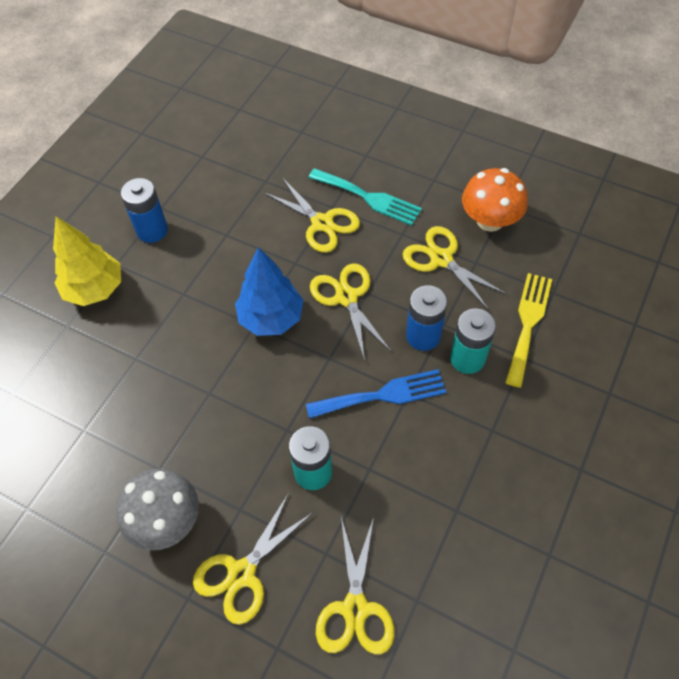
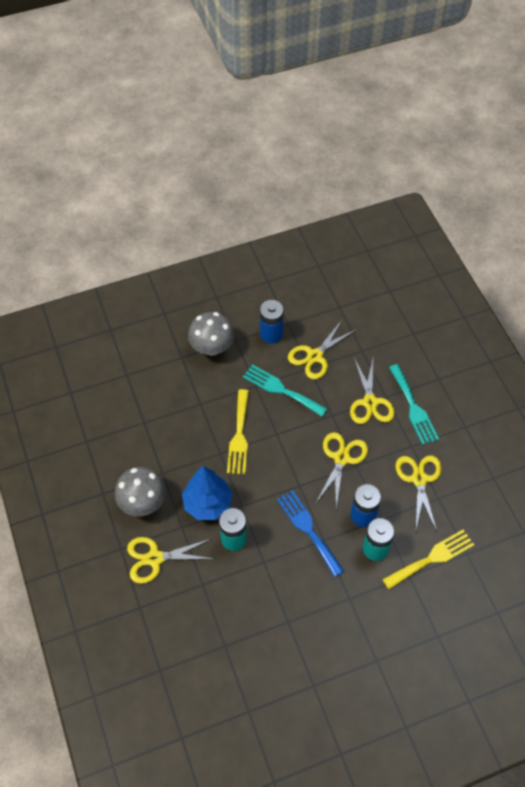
camera: 40 degrees right, 0 degrees up
(95, 289) = (212, 347): yellow tree -> grey mushroom
(214, 358) = (239, 436): none -> yellow fork
(216, 277) = (281, 389): none -> turquoise fork
(271, 318) = (289, 437): blue tree -> blue tree (208, 503)
(355, 609) = (191, 622): yellow scissors -> yellow scissors (314, 356)
(383, 395) = (308, 529): blue fork -> blue fork turned 150 degrees counterclockwise
(489, 220) = (474, 479): orange mushroom -> none

